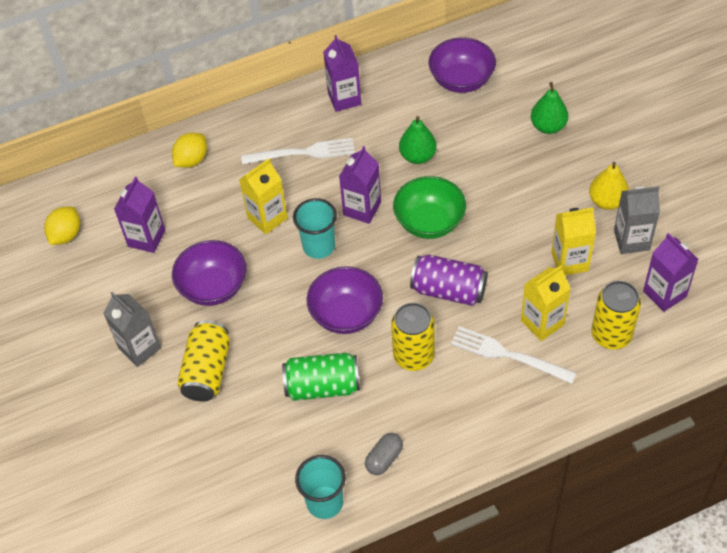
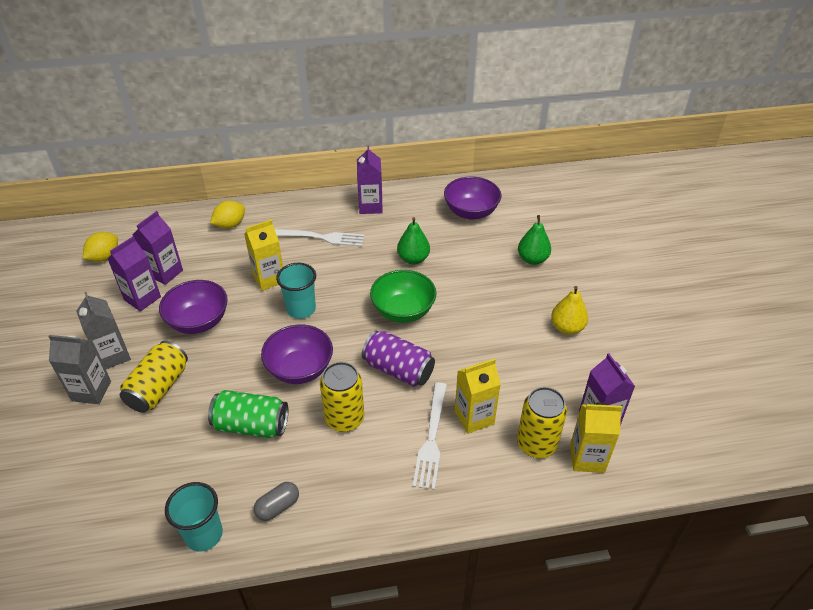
camera: 10 degrees right, 10 degrees down
(362, 209) = (350, 288): purple carton -> purple carton (142, 298)
(507, 355) = (431, 438): white fork -> white fork turned 120 degrees counterclockwise
(569, 261) = (517, 370): yellow carton -> yellow carton (587, 458)
(631, 240) = (580, 365): grey carton -> grey carton (91, 391)

